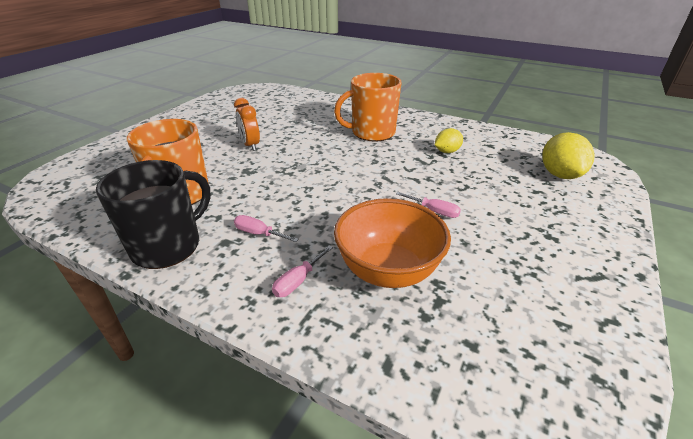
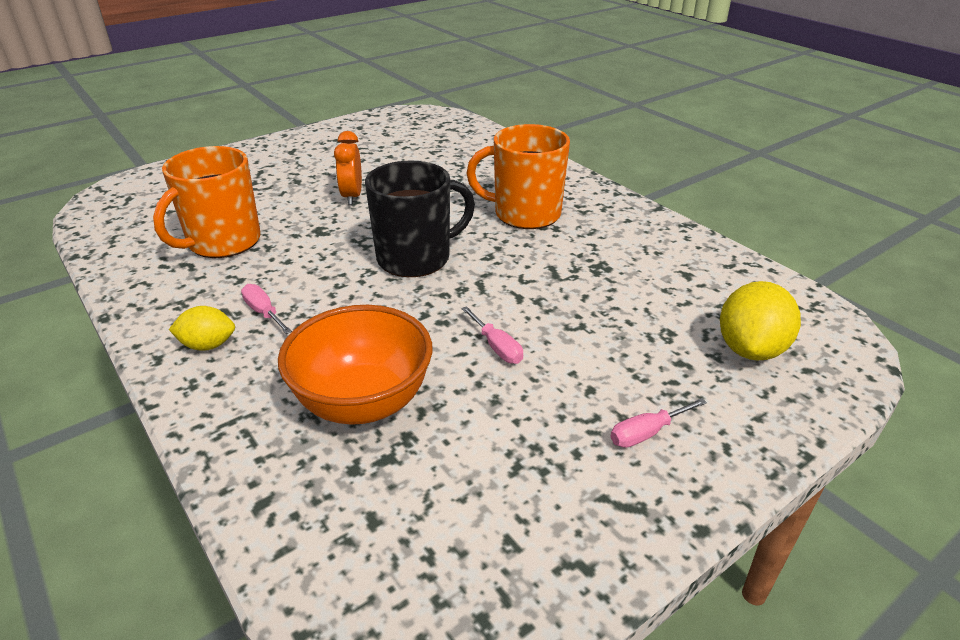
camera: 25 degrees right, 0 degrees up
(168, 246) = (165, 299): black mug -> black mug (416, 258)
(298, 281) = (255, 380): pink screwdriver -> pink screwdriver (646, 433)
(447, 151) = (606, 267): yellow lemon -> yellow lemon (208, 345)

